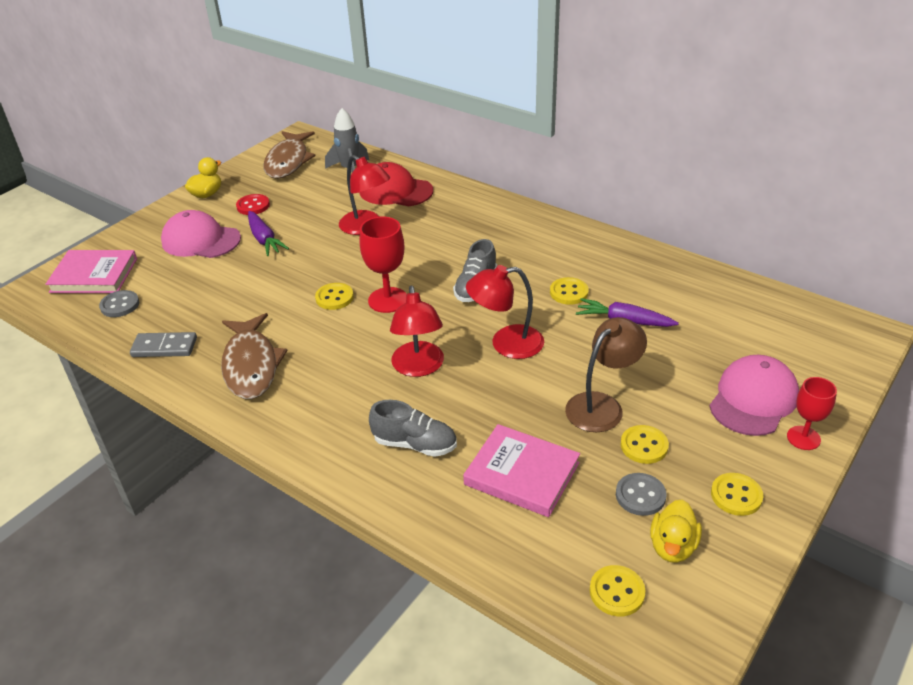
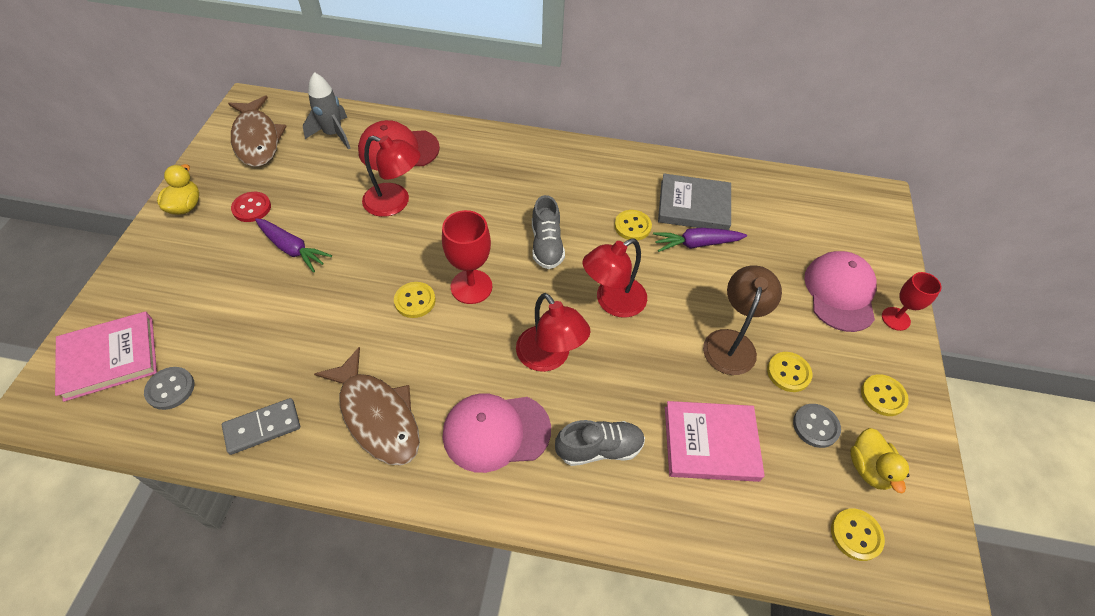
camera: 30 degrees left, 15 degrees up
(201, 240) = (217, 270): pink cap -> pink cap (496, 432)
(644, 291) = (693, 206): none -> grey book

